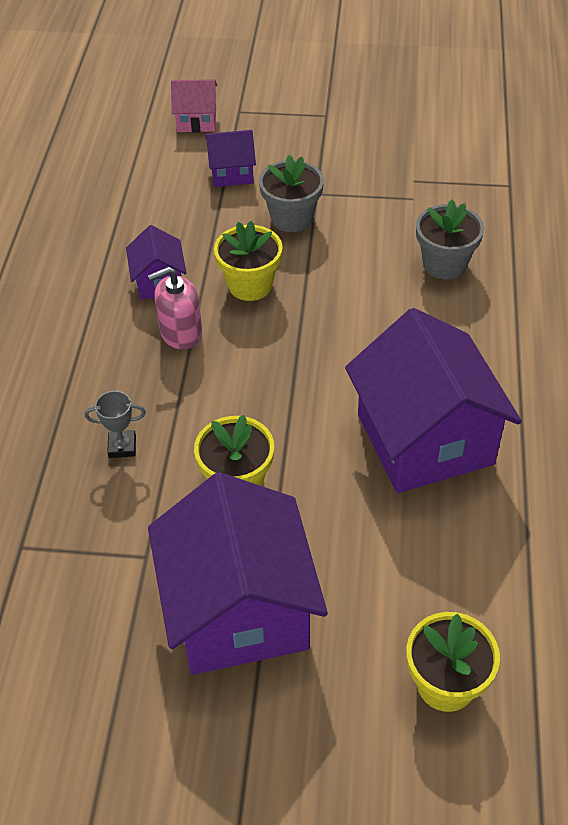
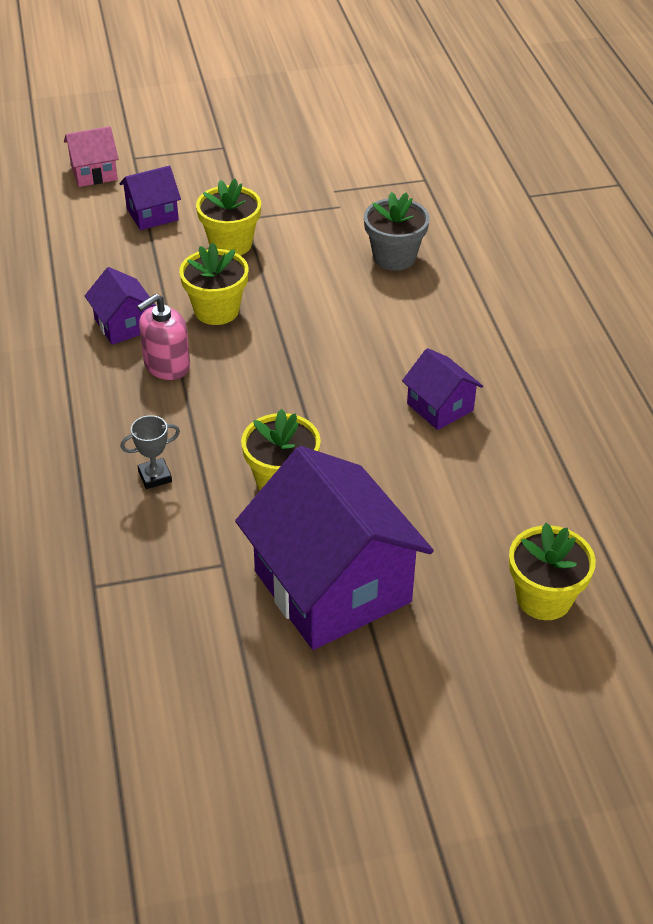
camera: 20 degrees left, 5 degrees down
(292, 218) = (230, 244): grey flower pot -> yellow flower pot
(425, 439) = (440, 407): purple house -> purple house, size x0.47

